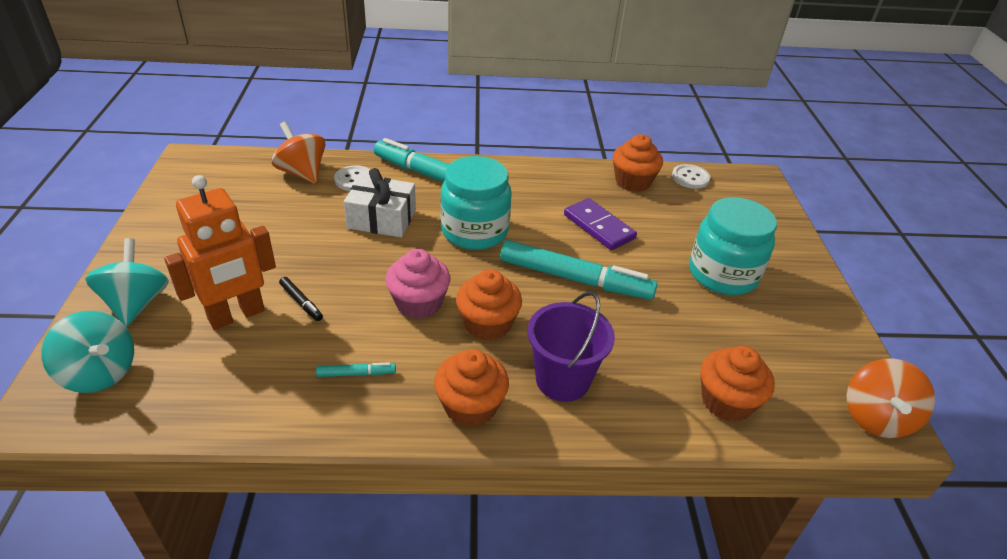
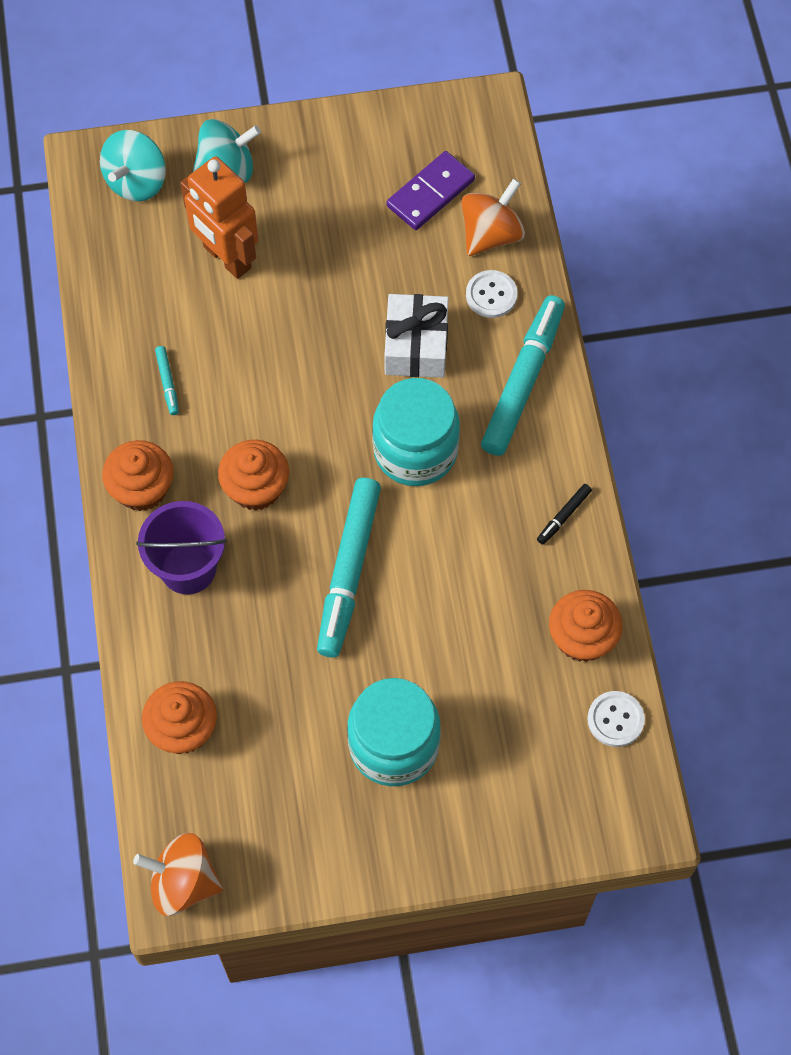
camera: 85 degrees right, 25 degrees up
(301, 302) = (256, 307): black marker -> black marker (563, 516)
(419, 303) = (276, 416): pink cupcake -> none
(598, 227) = (460, 595): purple domino -> purple domino (430, 193)

